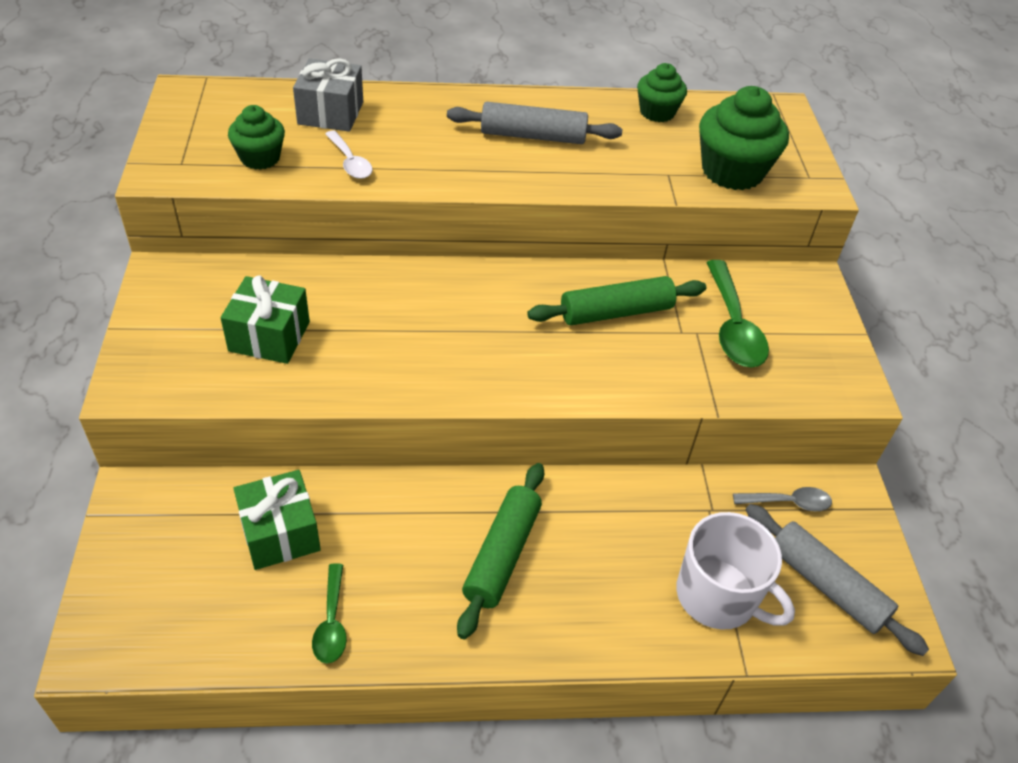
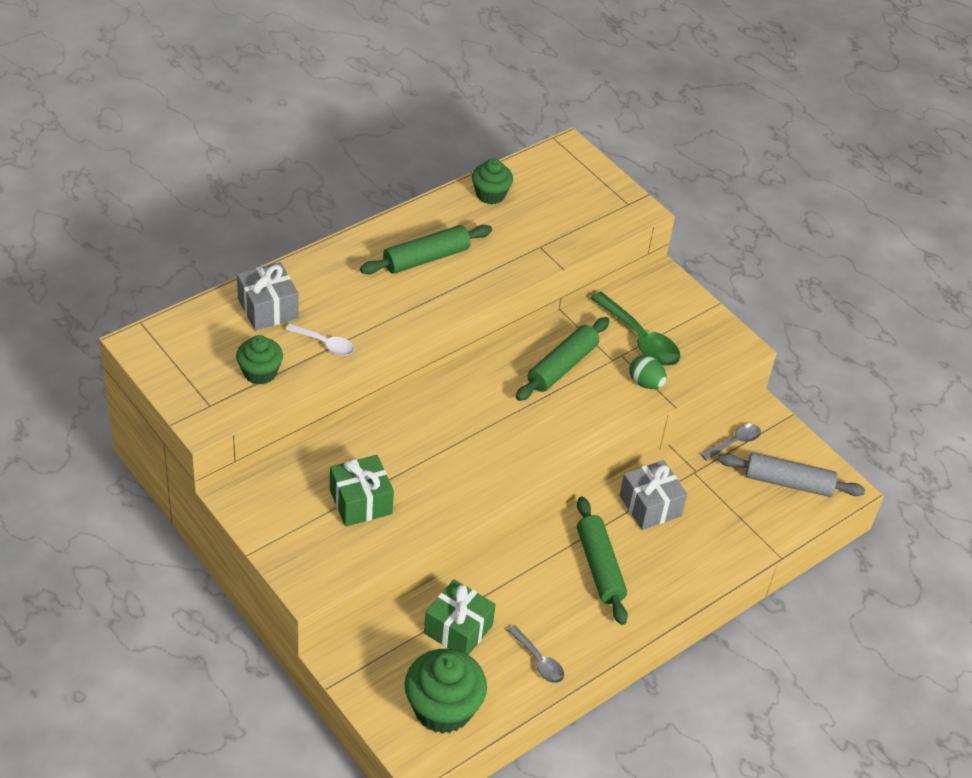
camera: 35 degrees left, 0 degrees up
(332, 622) = (538, 661): green spoon -> grey spoon
(533, 136) = (426, 258): grey rolling pin -> green rolling pin
(622, 519) = (650, 506): none -> grey gift
(701, 373) = (645, 383): none -> green egg
(718, 596) = (736, 522): white mug -> none
(732, 171) = (578, 224): green cupcake -> green cupcake (443, 708)

